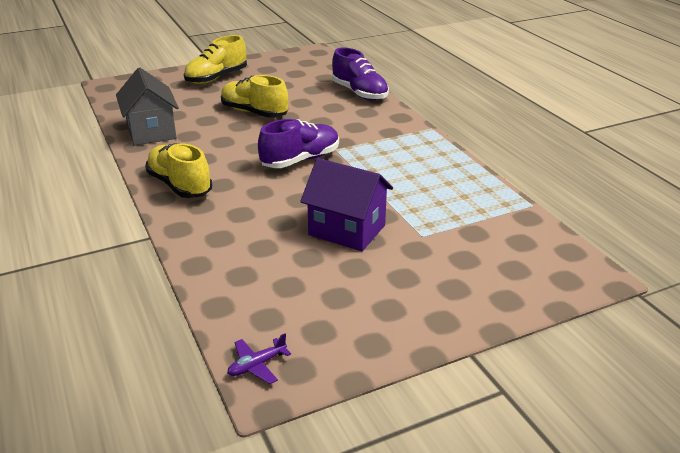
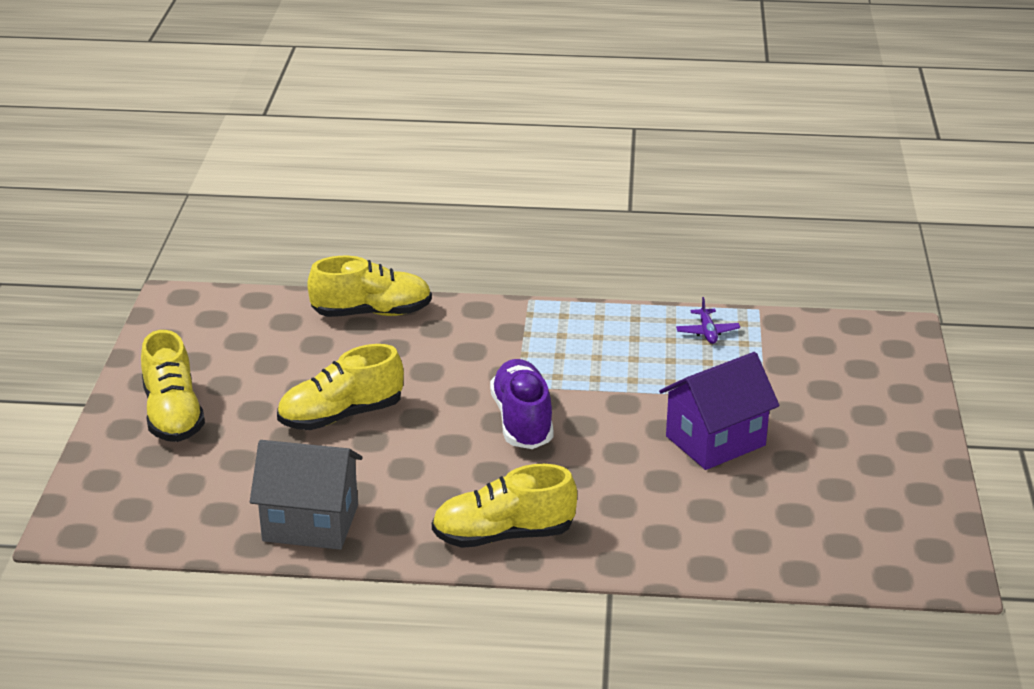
camera: 60 degrees left, 0 degrees up
(257, 365) = (914, 572): purple plane -> purple plane (707, 332)
(359, 93) = (372, 313): purple shoe -> yellow shoe

